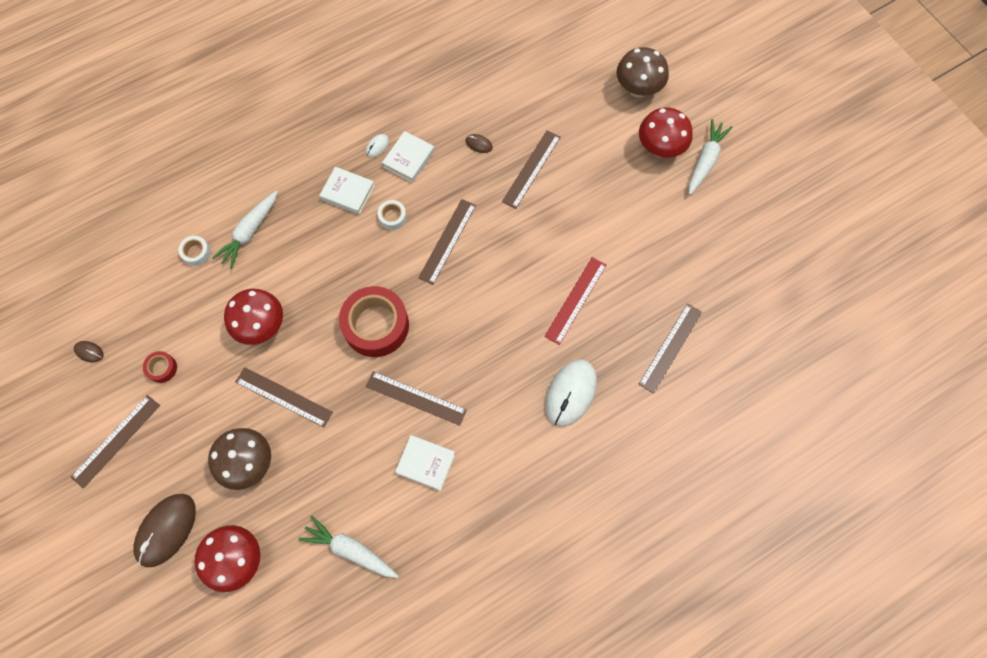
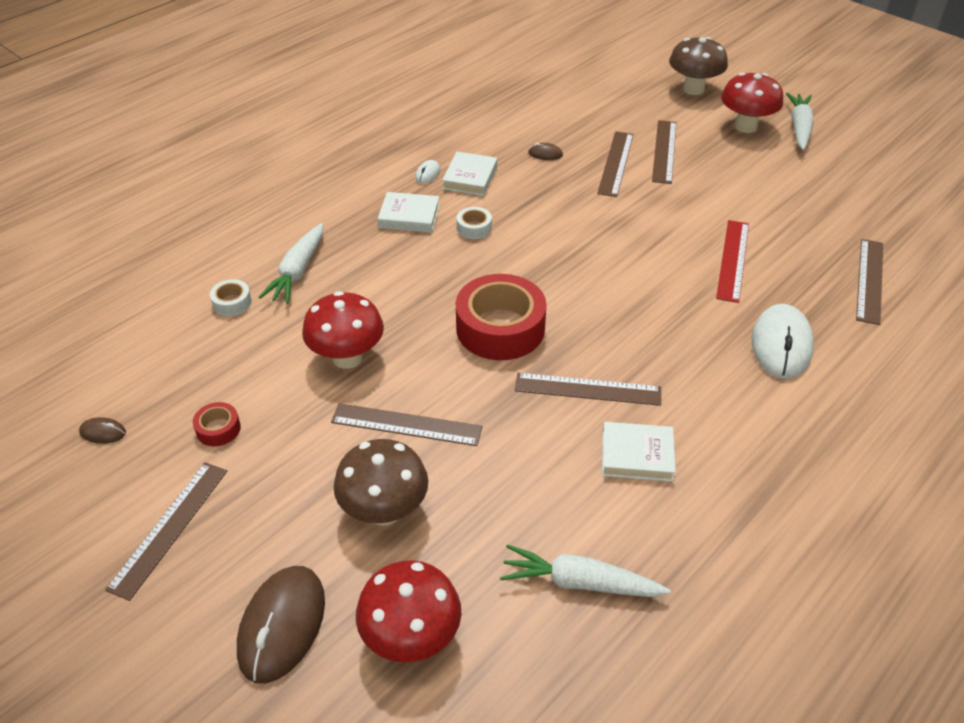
camera: 15 degrees left, 25 degrees down
(447, 241) = (551, 237): brown ruler -> brown ruler (664, 151)

